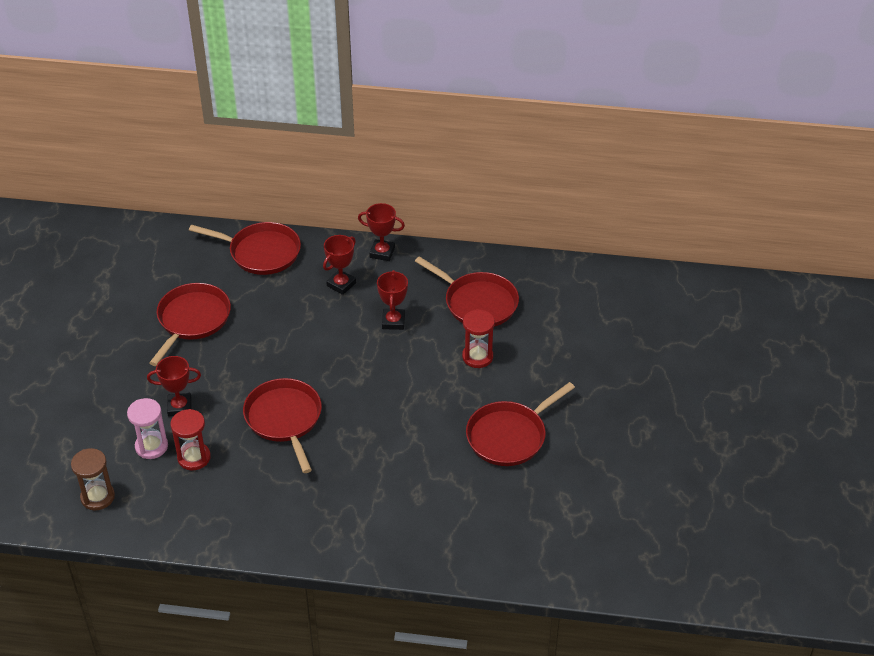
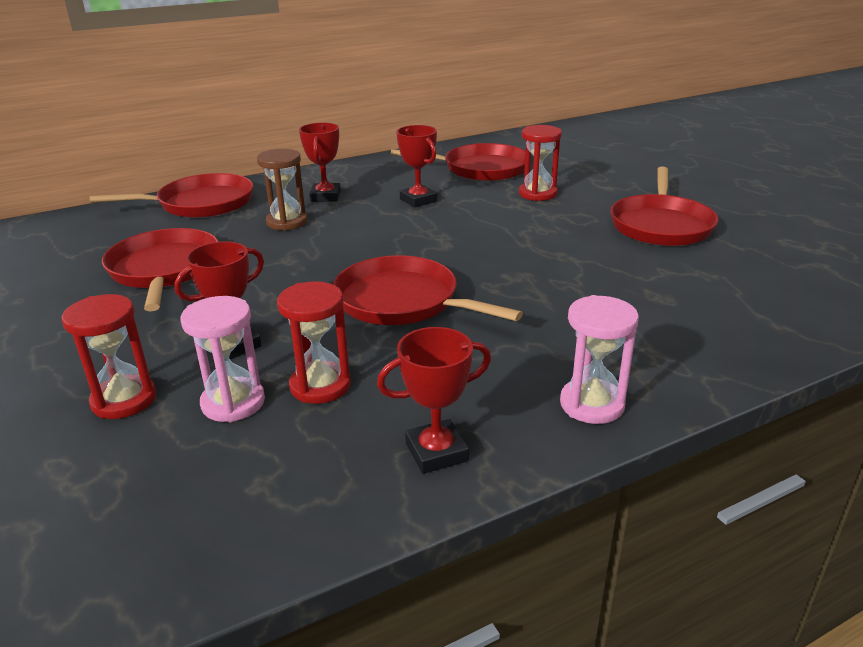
camera: 35 degrees left, 15 degrees down
(97, 497) = (194, 511): brown hourglass -> brown hourglass (287, 222)
(111, 418) = (124, 400): none -> red hourglass
(293, 539) = (591, 404): none -> pink hourglass
(382, 252) = (340, 170): red trophy -> red trophy (436, 452)

